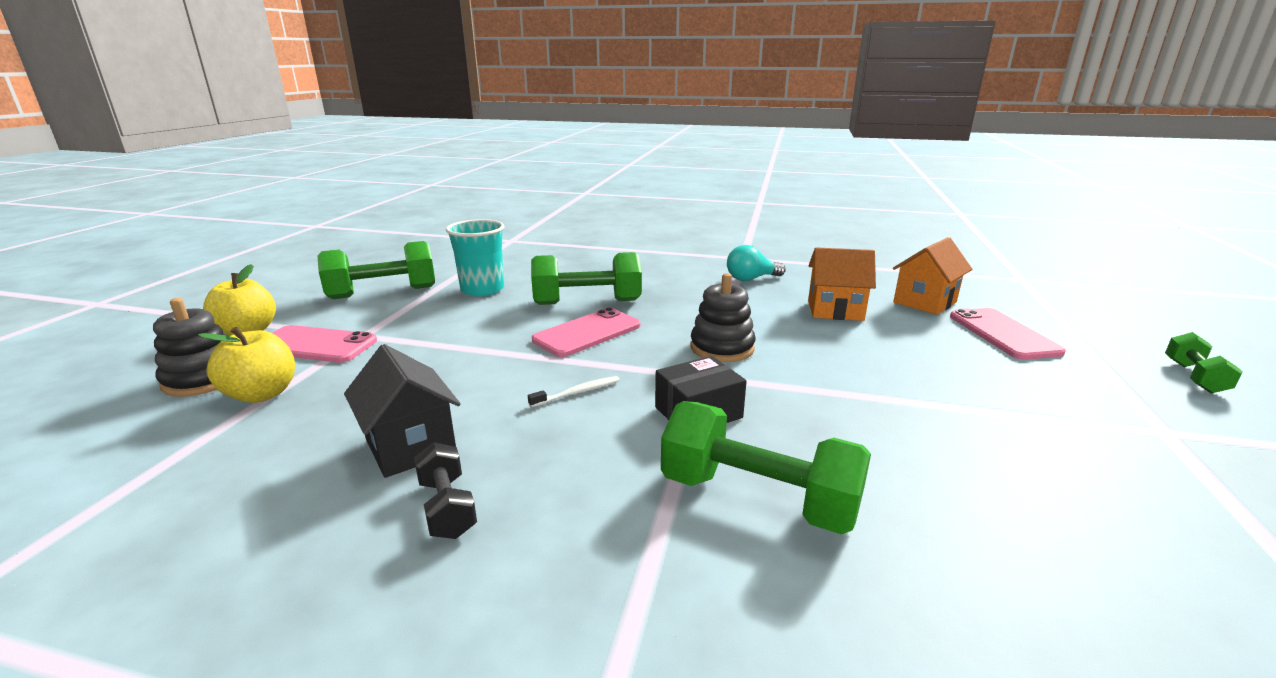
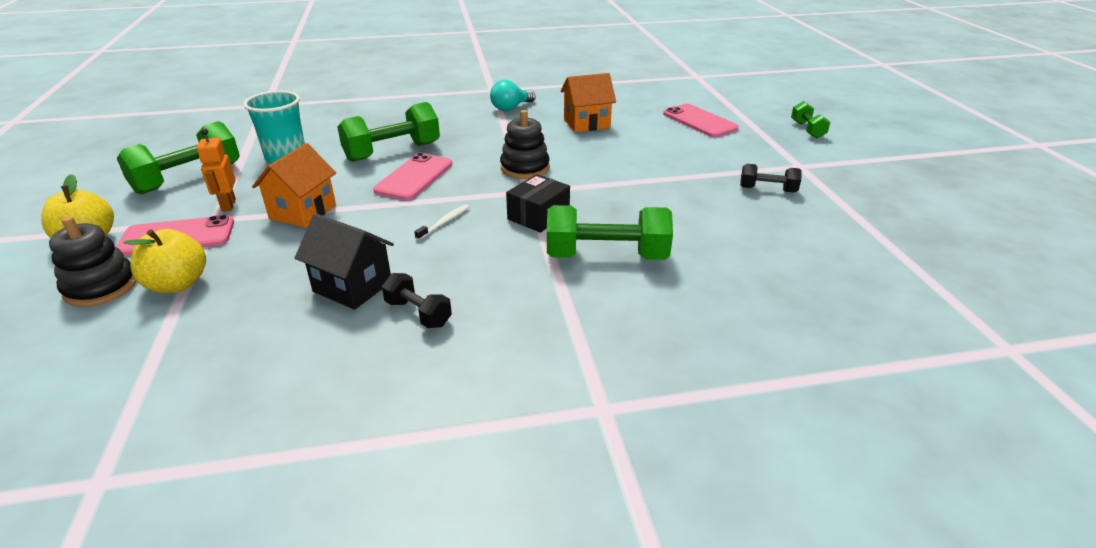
camera: 25 degrees left, 10 degrees up
(388, 324) = (228, 205): none -> orange robot
(924, 302) = (643, 106): orange house -> orange house (303, 212)
(1090, 457) = (767, 189): none -> black dumbbell

